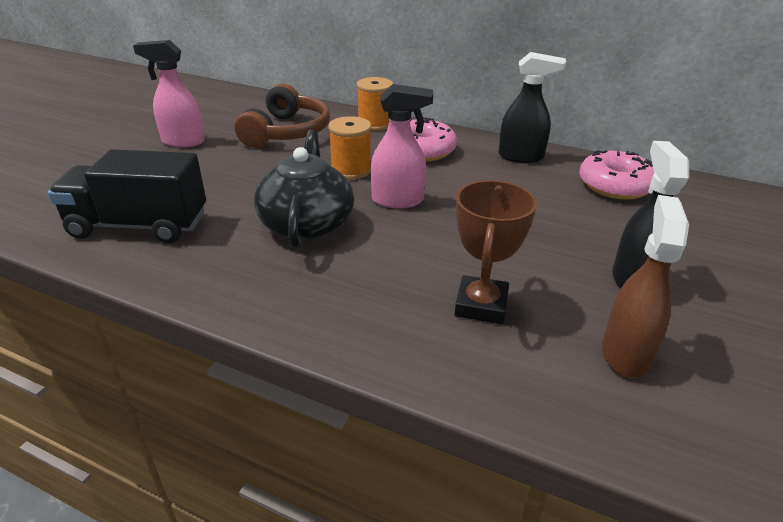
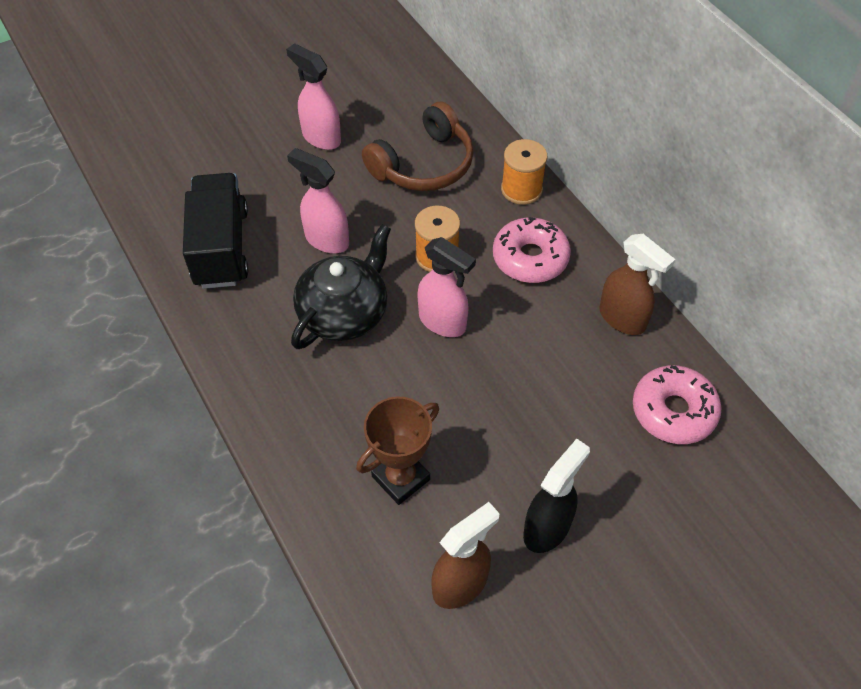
camera: 35 degrees right, 20 degrees up
(139, 225) = (221, 247): black truck -> black truck turned 45 degrees clockwise
(244, 190) = (326, 240): none -> pink spray bottle
(521, 157) = (622, 319): black spray bottle -> brown spray bottle

